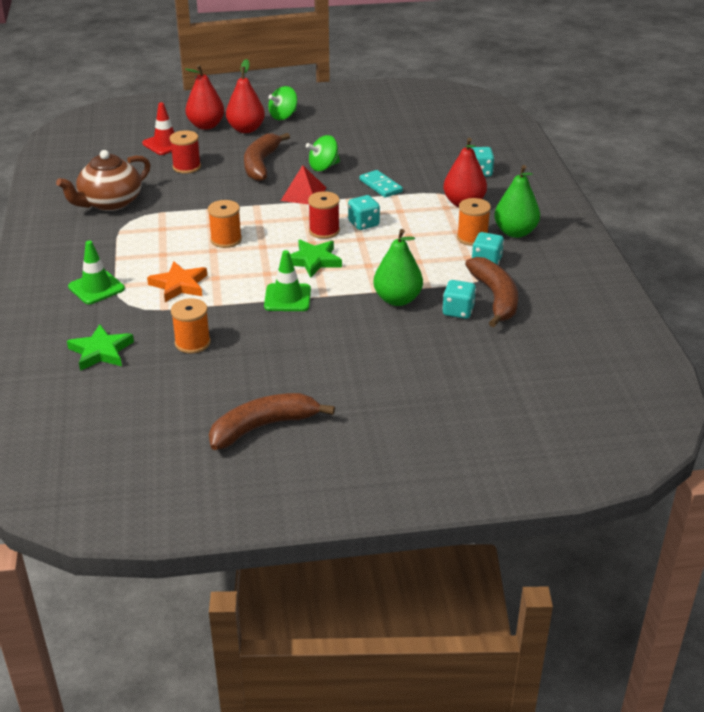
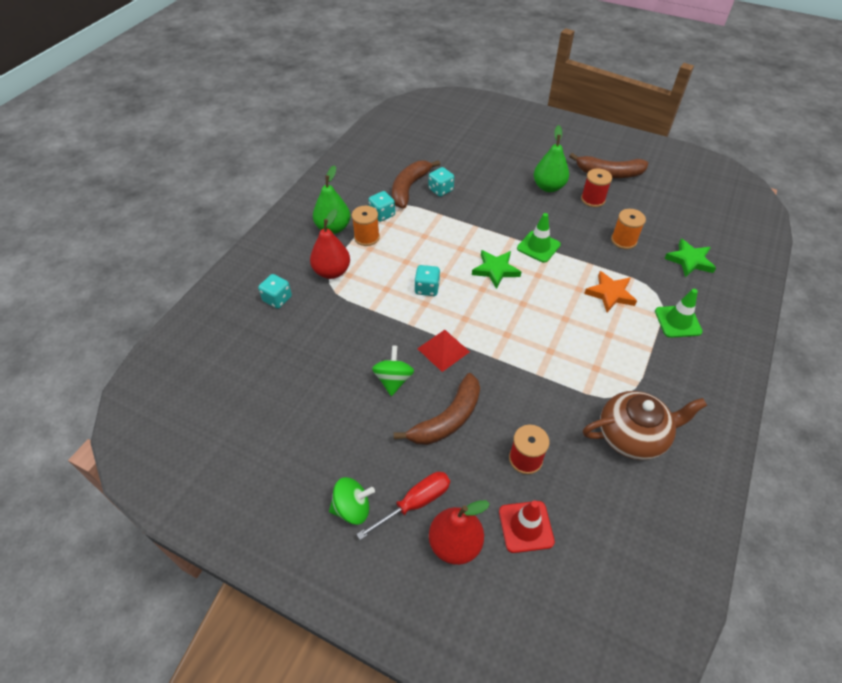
camera: 145 degrees left, 15 degrees up
(226, 240) = (547, 325): orange spool -> none
(246, 129) = (415, 503): red pear -> red screwdriver
(323, 167) = (393, 380): green spinning top -> green spinning top turned 90 degrees counterclockwise
(324, 231) = (463, 296): red spool -> red spool (592, 199)
(381, 186) = (371, 325): turquoise domino -> none
(397, 299) = (468, 213): green pear -> green pear (548, 187)

